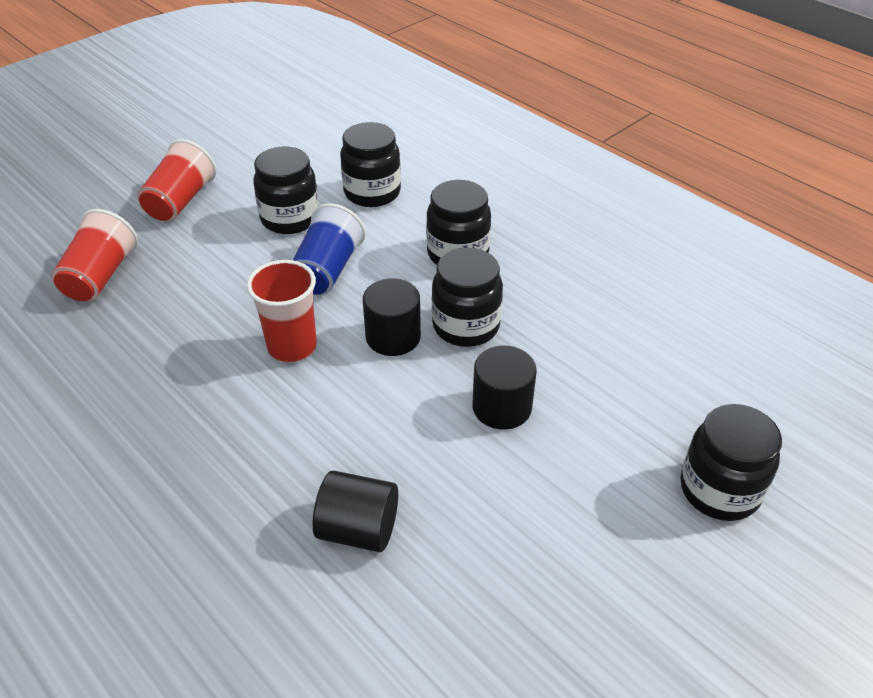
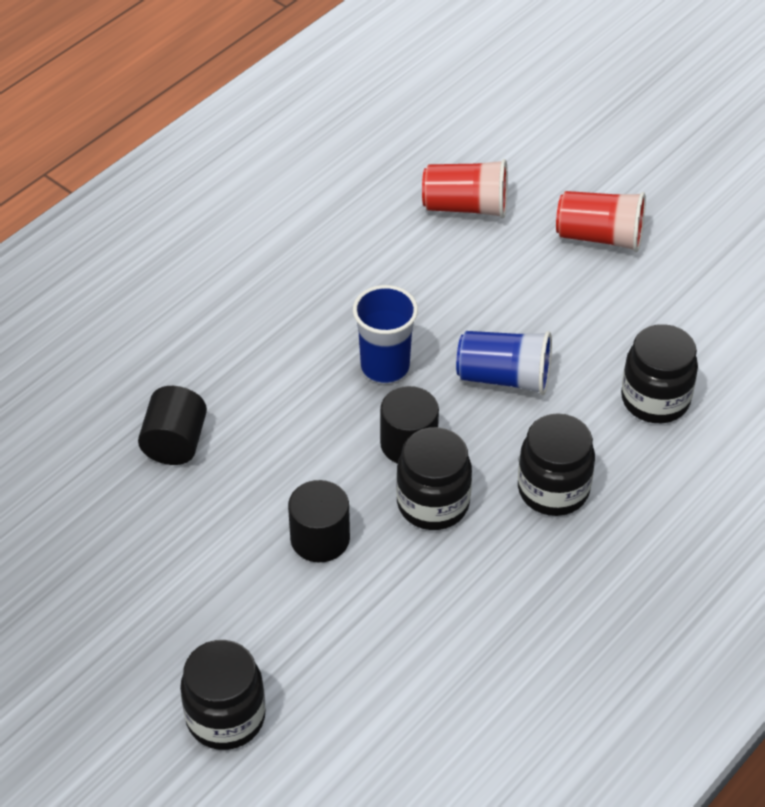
camera: 85 degrees right, 5 degrees up
(290, 218) = (588, 333): black jar -> none
(292, 347) = (385, 366): red cup -> blue cup

